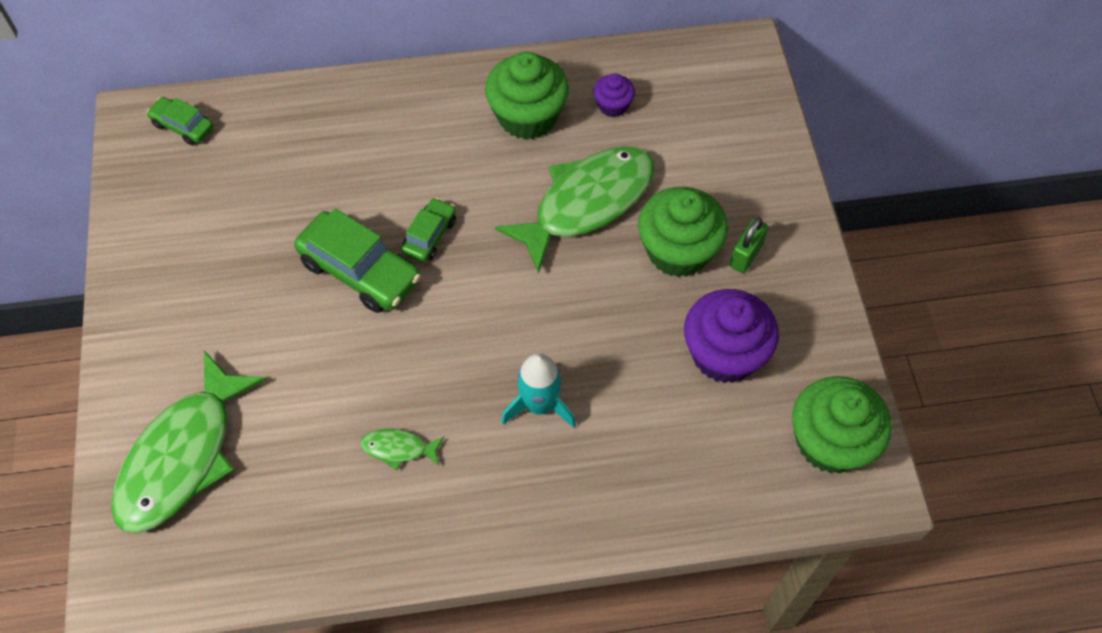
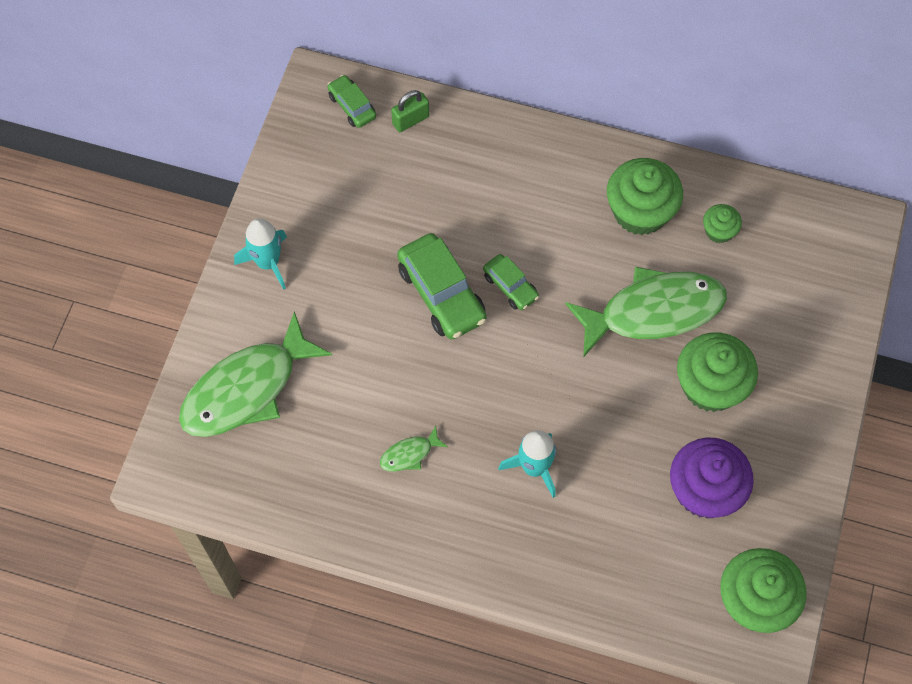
camera: 25 degrees right, 5 degrees up
(153, 314) = (268, 262): none -> turquoise rocket
(398, 448) = (409, 454): green fish -> green fish turned 60 degrees counterclockwise
(429, 236) = (510, 286): green car -> green car turned 90 degrees clockwise
(613, 105) = (719, 231): purple cupcake -> green cupcake
(746, 255) = (766, 414): green padlock -> green padlock (410, 120)

